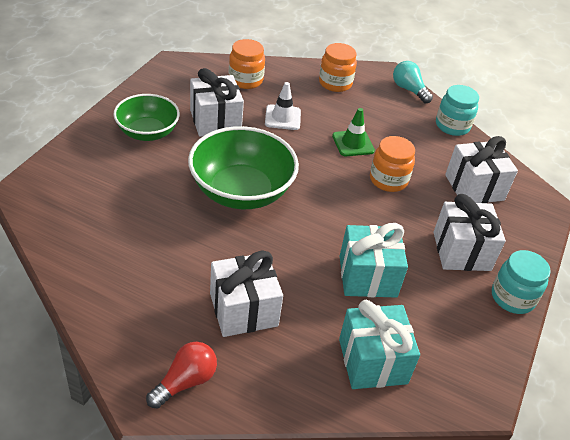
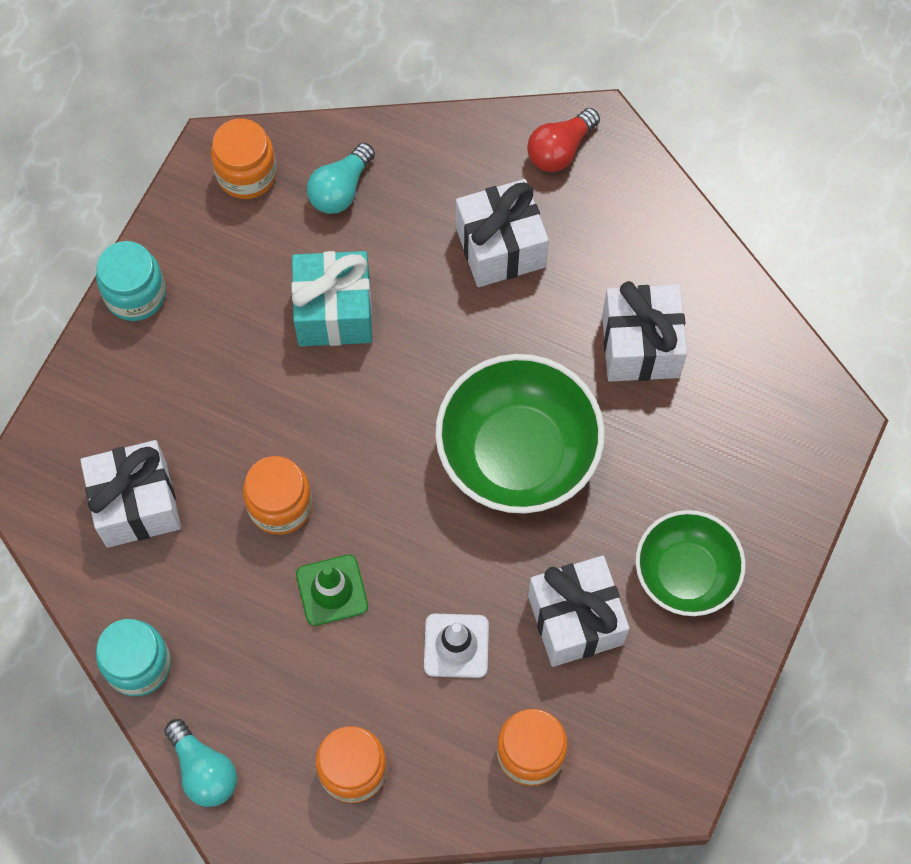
camera: 175 degrees left, 25 degrees up
(372, 361) = (340, 189): turquoise gift -> turquoise light bulb
(451, 378) = (247, 174): none -> orange jar
(461, 251) = (189, 368): white gift -> white gift (640, 346)

